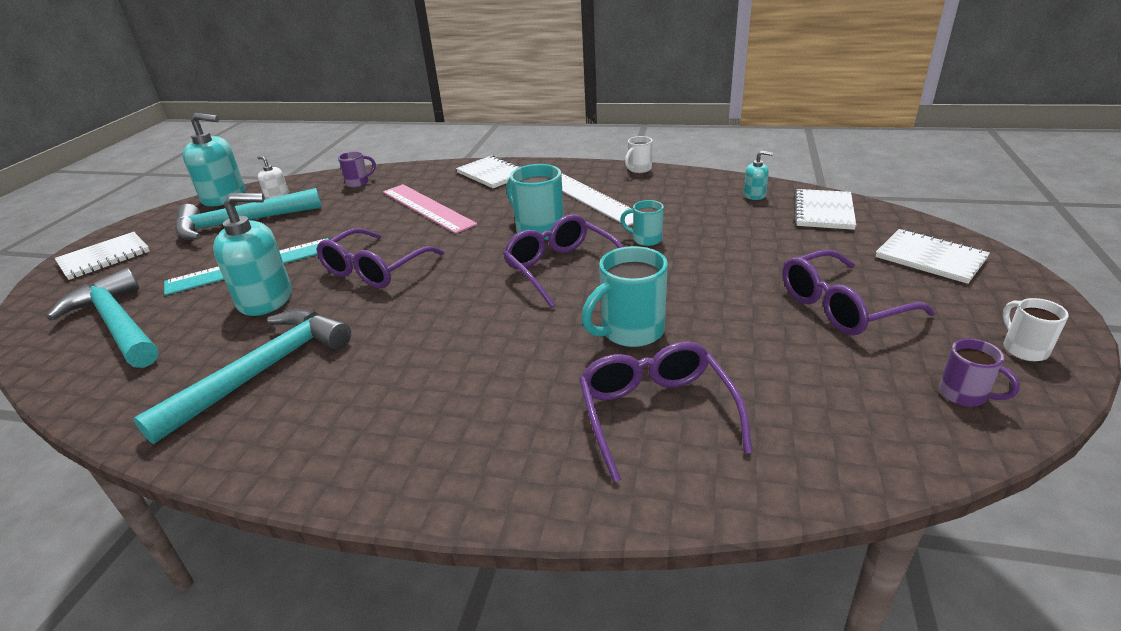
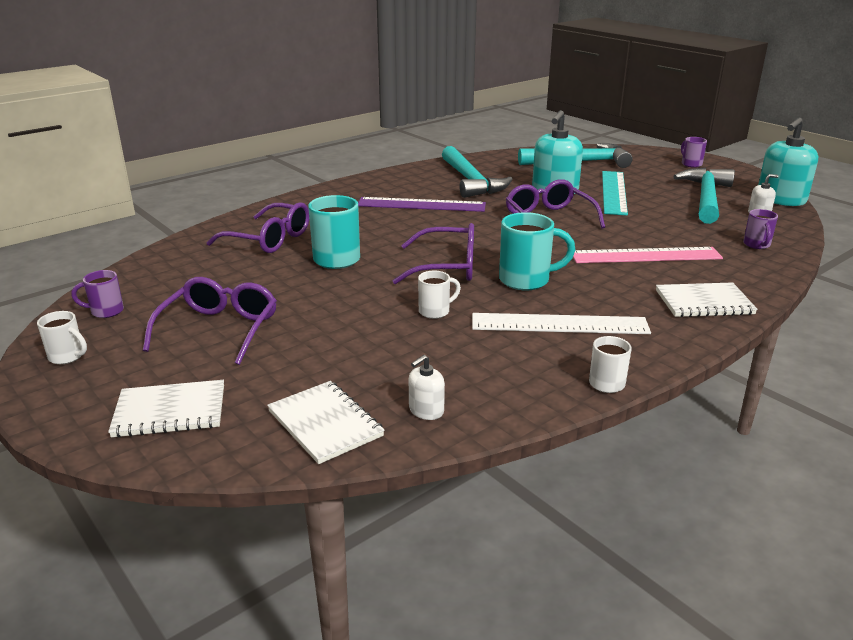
camera: 125 degrees right, 5 degrees down
(104, 257) = (691, 164): white notebook -> purple mug
(402, 363) = (421, 205): none -> purple ruler
(646, 239) = (435, 311): turquoise mug -> white mug
(754, 195) = (426, 410): turquoise soap dispenser -> white soap dispenser

